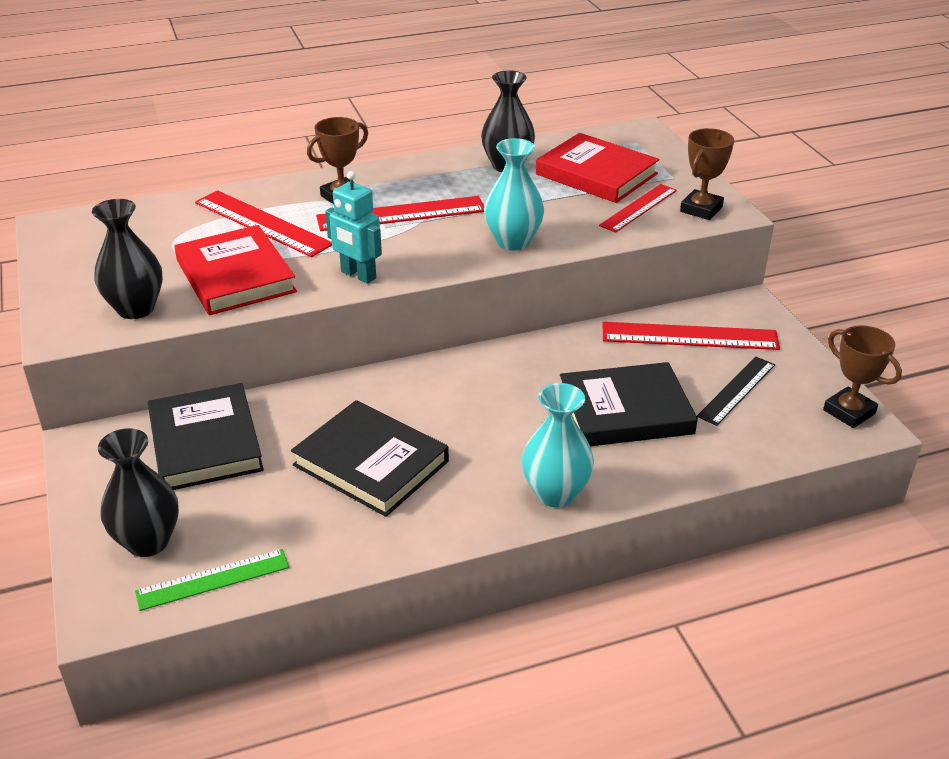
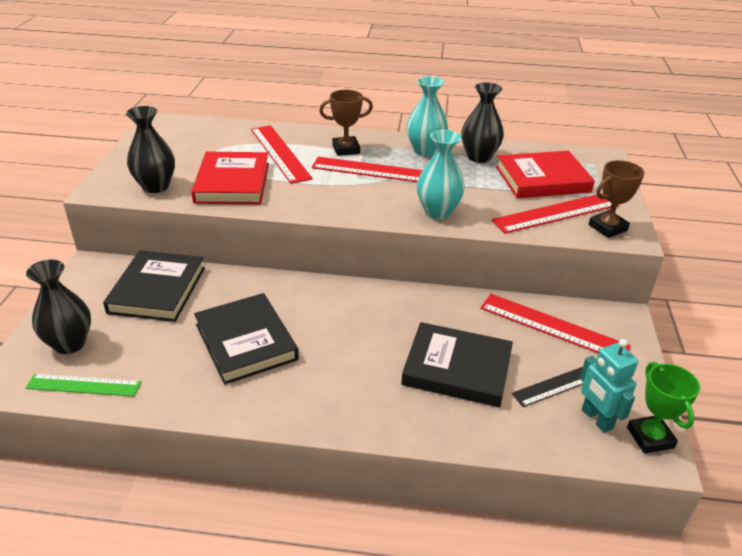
camera: 25 degrees right, 0 degrees up
(358, 275) = (310, 204): turquoise robot -> turquoise robot (596, 419)
(555, 493) = (355, 414): turquoise vase -> turquoise vase (425, 150)
(596, 174) = (542, 179): red book -> red book turned 75 degrees counterclockwise
(638, 208) = (556, 213): red ruler -> red ruler, size x1.50
(849, 412) = (650, 437): brown trophy -> green trophy

